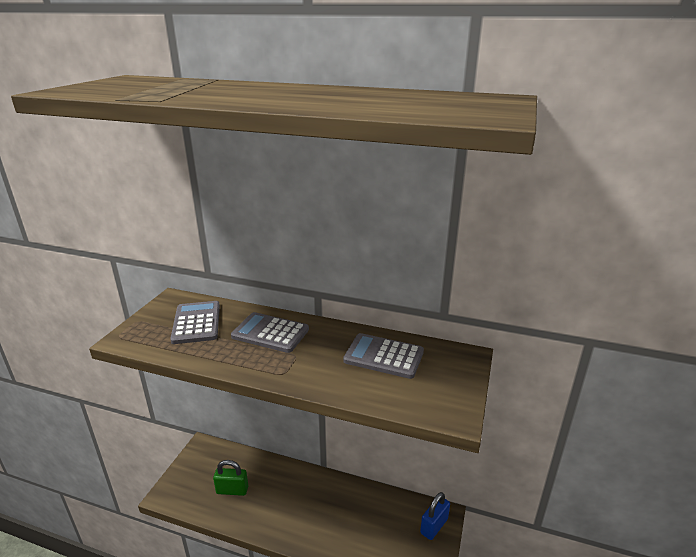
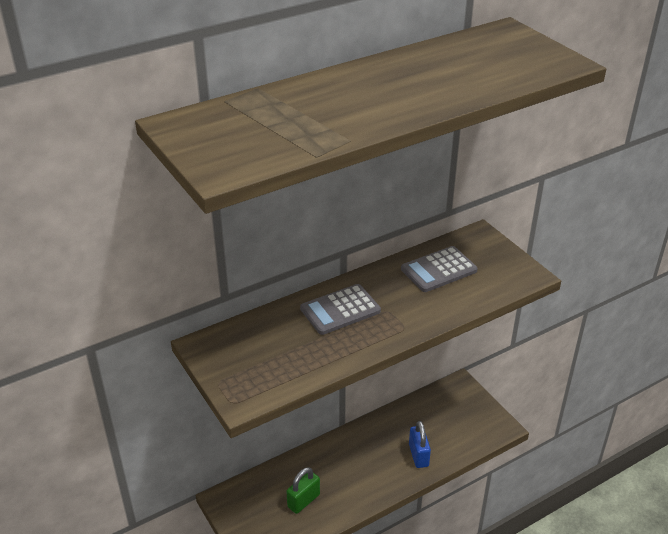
camera: 50 degrees left, 10 degrees up
(196, 323) = (270, 345): grey calculator -> none
(434, 526) = (463, 396): blue padlock -> blue padlock (418, 455)

